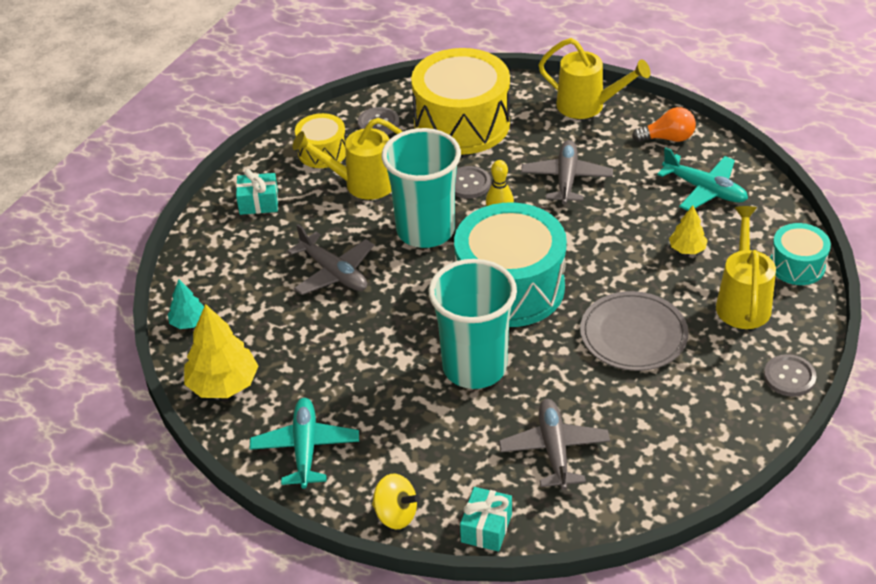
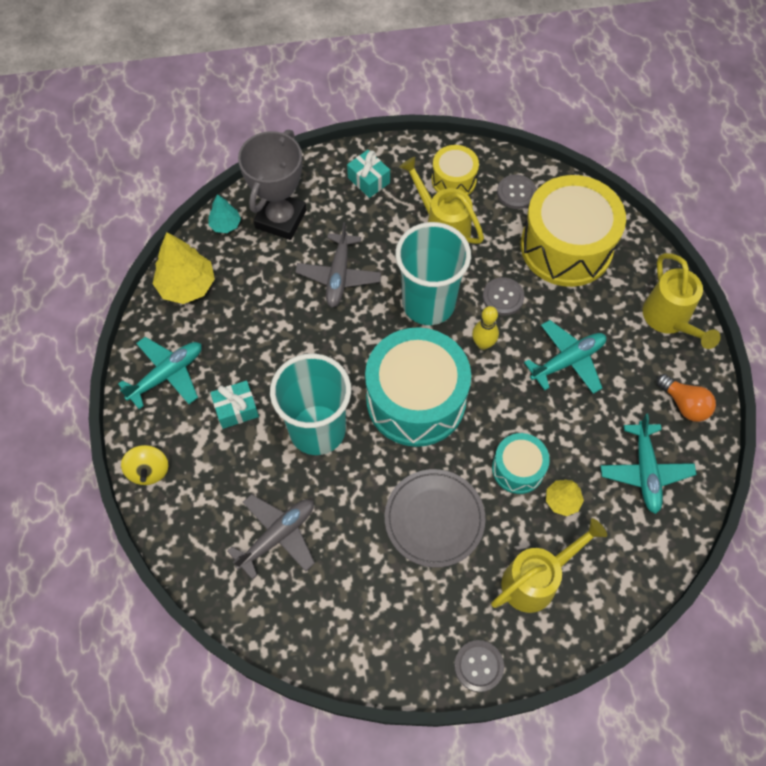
camera: 50 degrees right, 20 degrees up
(229, 281) = (280, 219): none -> grey trophy
(486, 528) = (176, 537): turquoise gift -> turquoise gift (236, 409)
(566, 179) = (568, 361): grey plane -> turquoise plane
(797, 265) = (614, 599): turquoise drum -> turquoise drum (518, 468)

